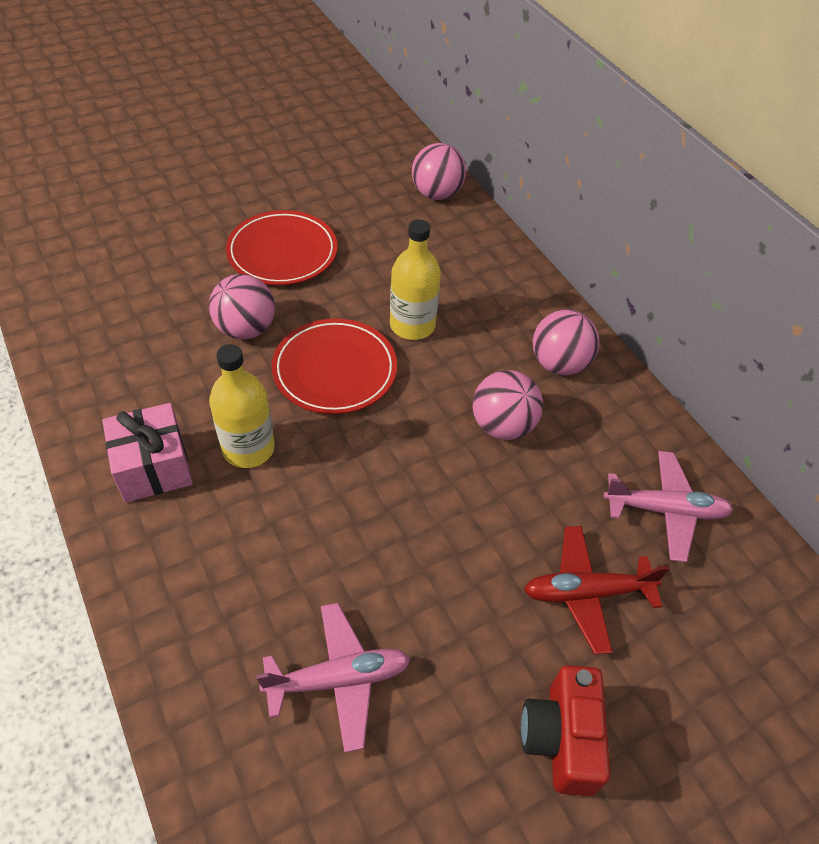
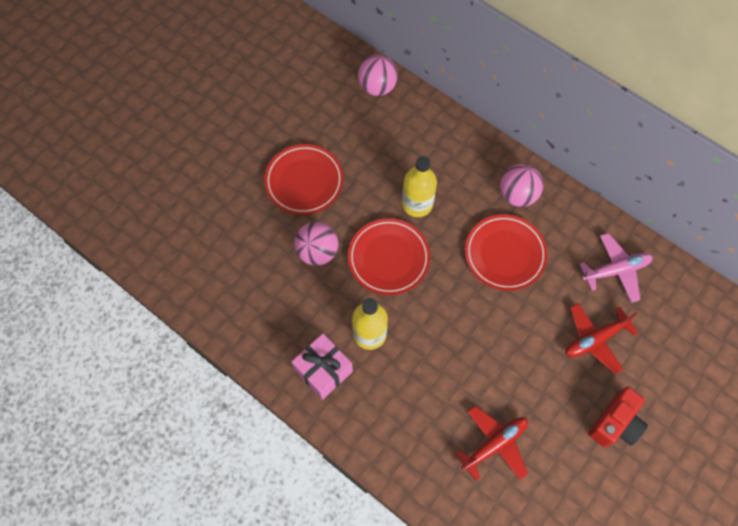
camera: 20 degrees left, 15 degrees up
(338, 679) = (494, 444): pink plane -> red plane
(502, 426) = (505, 254): pink ball -> red plate
(561, 738) = (615, 423): red camera -> red camera turned 120 degrees counterclockwise

